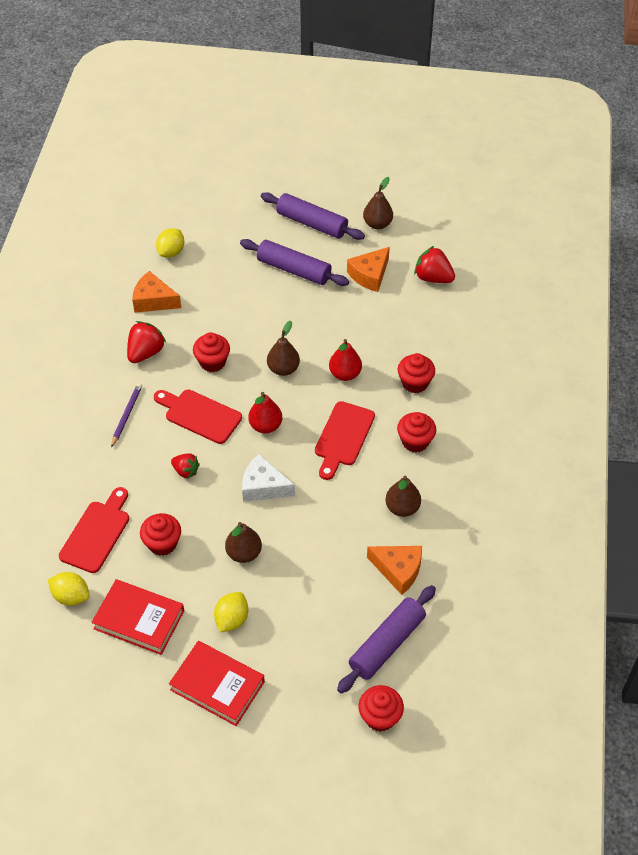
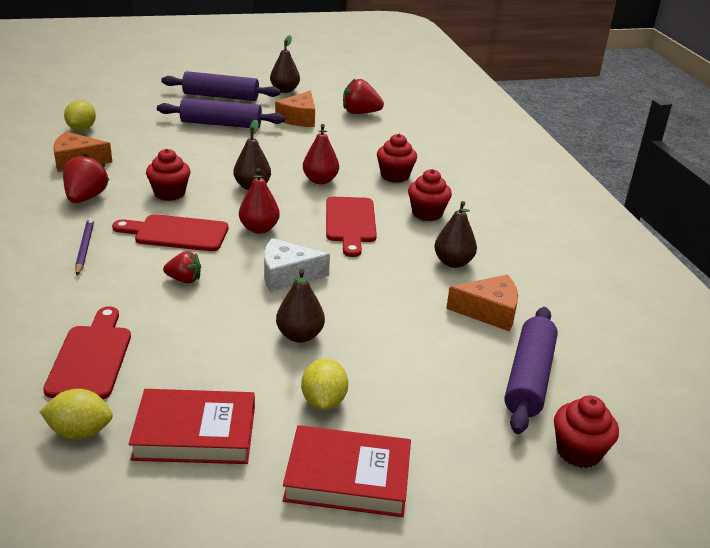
camera: 25 degrees left, 20 degrees down
(162, 543) = (188, 349): red cupcake -> none

